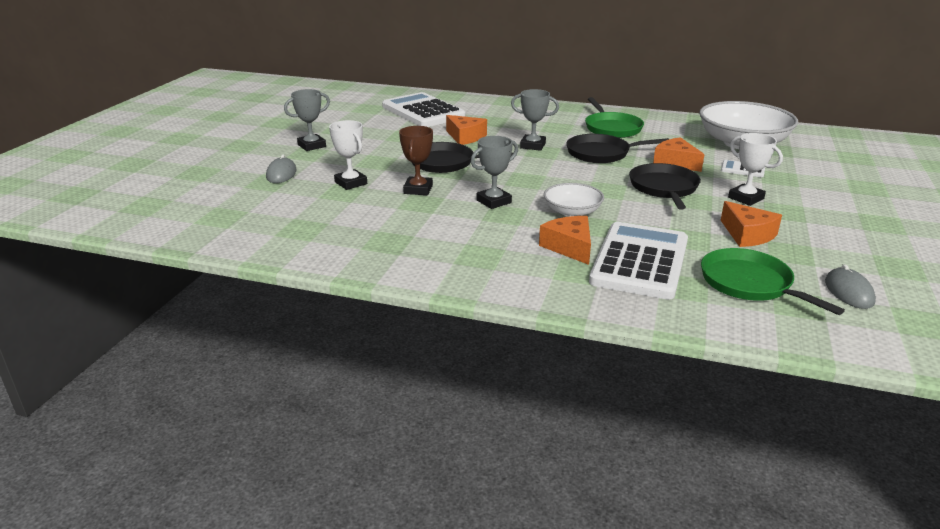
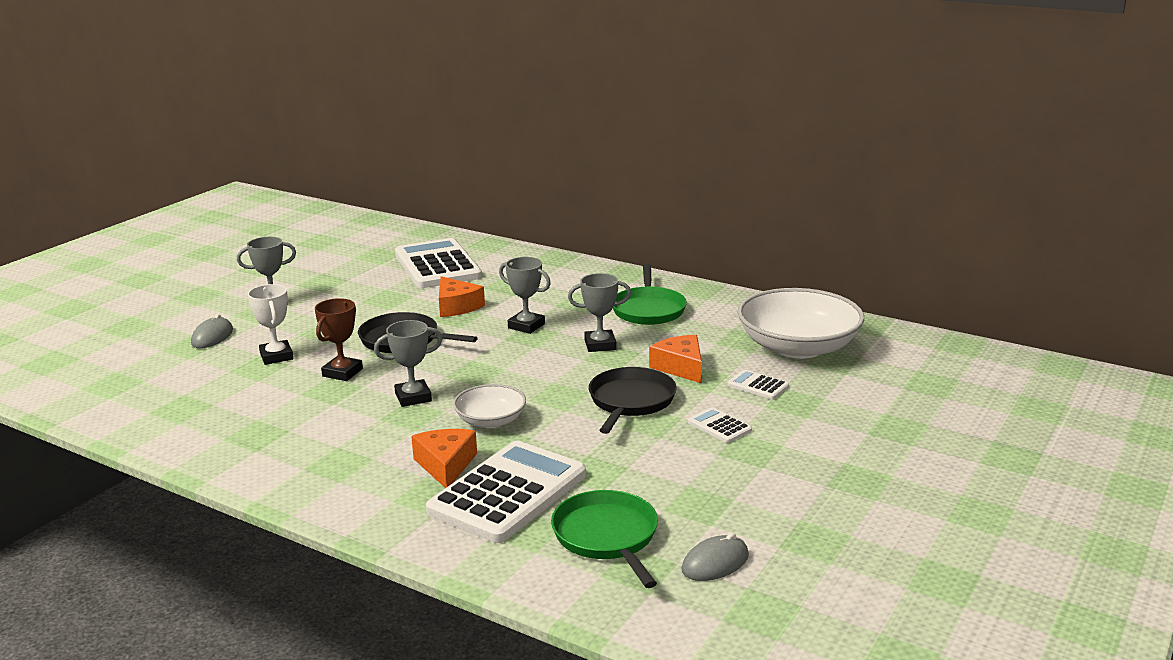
camera: 15 degrees right, 5 degrees down
(601, 153) = (600, 345): black pan -> grey trophy
(746, 198) = (719, 426): white trophy -> white calculator
(747, 234) = (670, 475): orange cheese -> none
(848, 292) = (715, 563): grey mouse -> grey mouse turned 45 degrees clockwise

